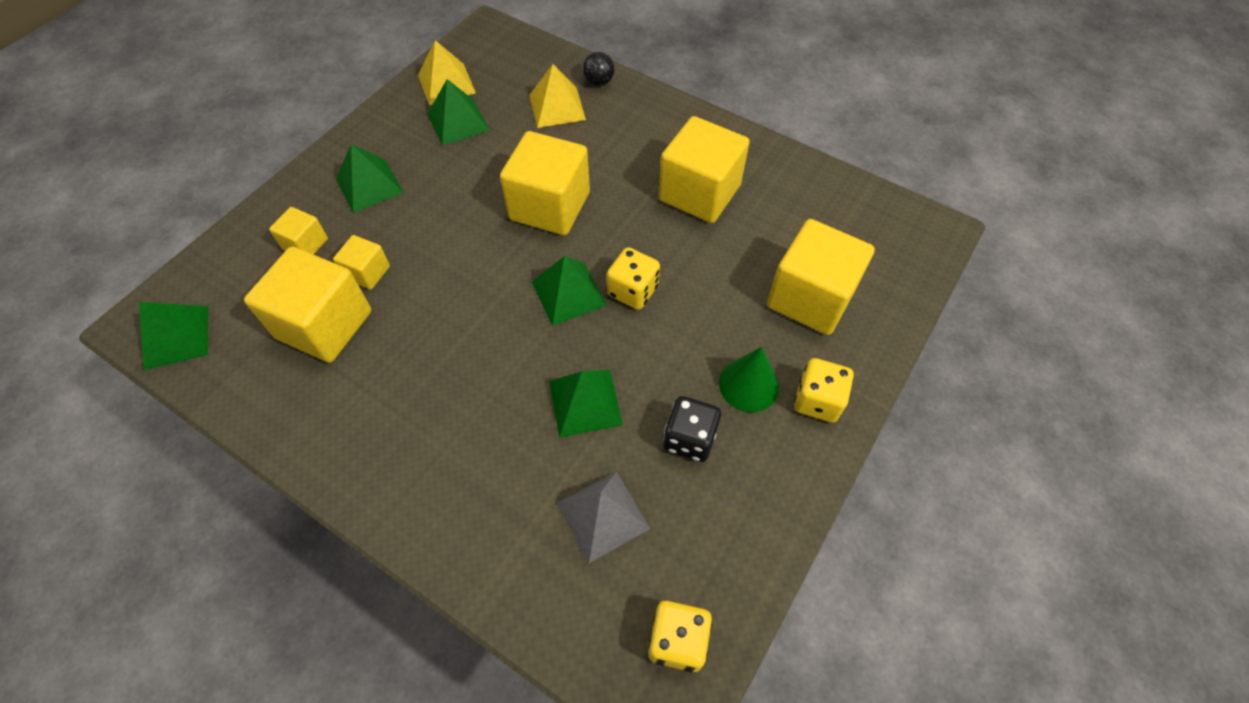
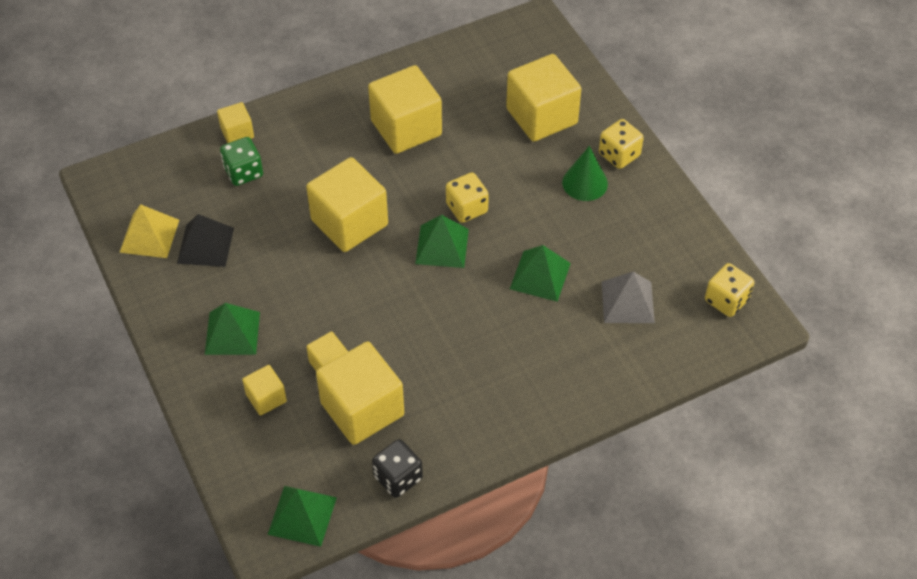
camera: 60 degrees left, 5 degrees down
(458, 122) = (205, 245): green pyramid -> black pyramid
(557, 107) = (243, 172): yellow pyramid -> green dice
(599, 82) = (237, 133): black ball -> yellow cube
(689, 438) = (603, 232): black dice -> black dice (398, 477)

